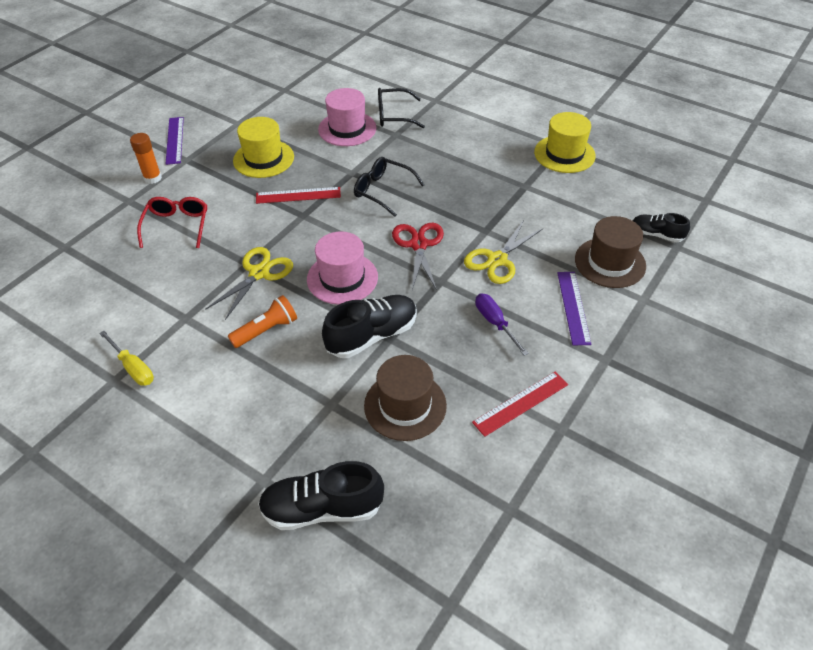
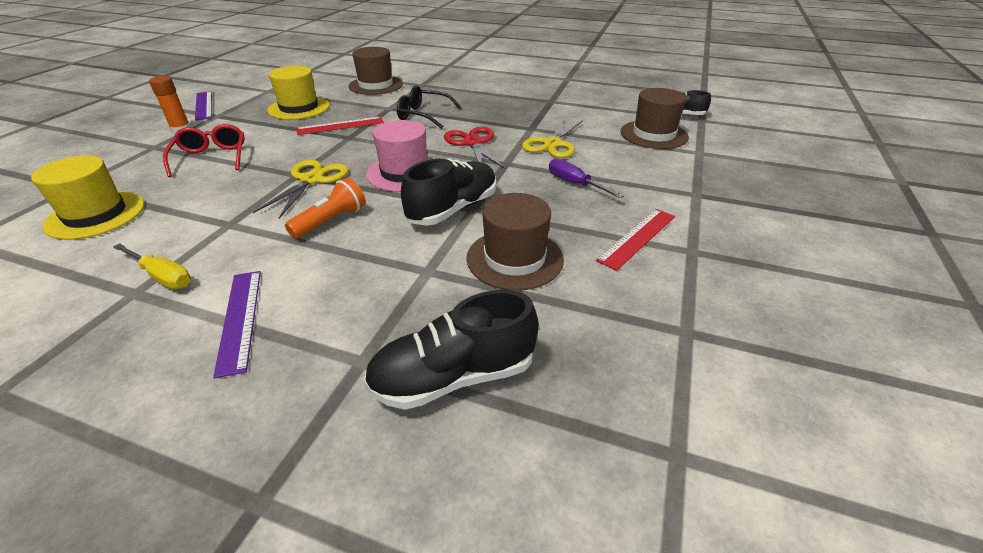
camera: 15 degrees left, 10 degrees down
(347, 129) = (376, 85): pink hat -> brown hat
(393, 115) = (415, 75): black glasses -> none
(564, 154) = (573, 82): yellow hat -> yellow hat (95, 215)
(573, 307) = (642, 164): purple ruler -> purple ruler (240, 319)

